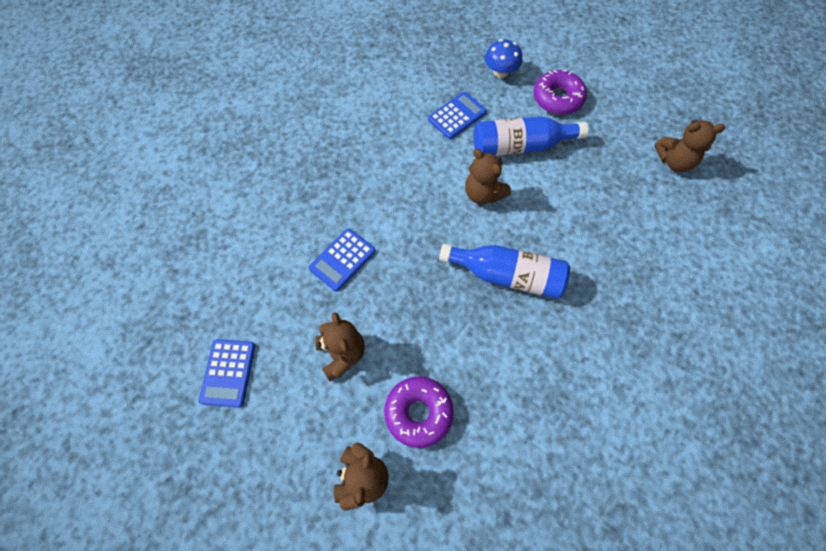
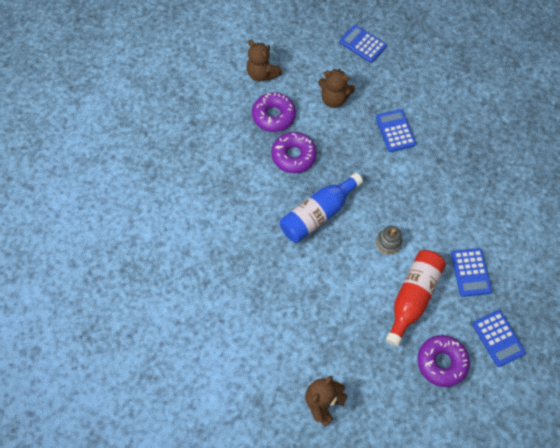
camera: 125 degrees right, 0 degrees up
(457, 348) = (293, 156): none -> purple donut
(483, 193) = (388, 242): brown teddy bear -> grey stacking toy
(500, 72) = (498, 338): blue mushroom -> blue calculator
(520, 146) = (413, 297): blue bottle -> red bottle

